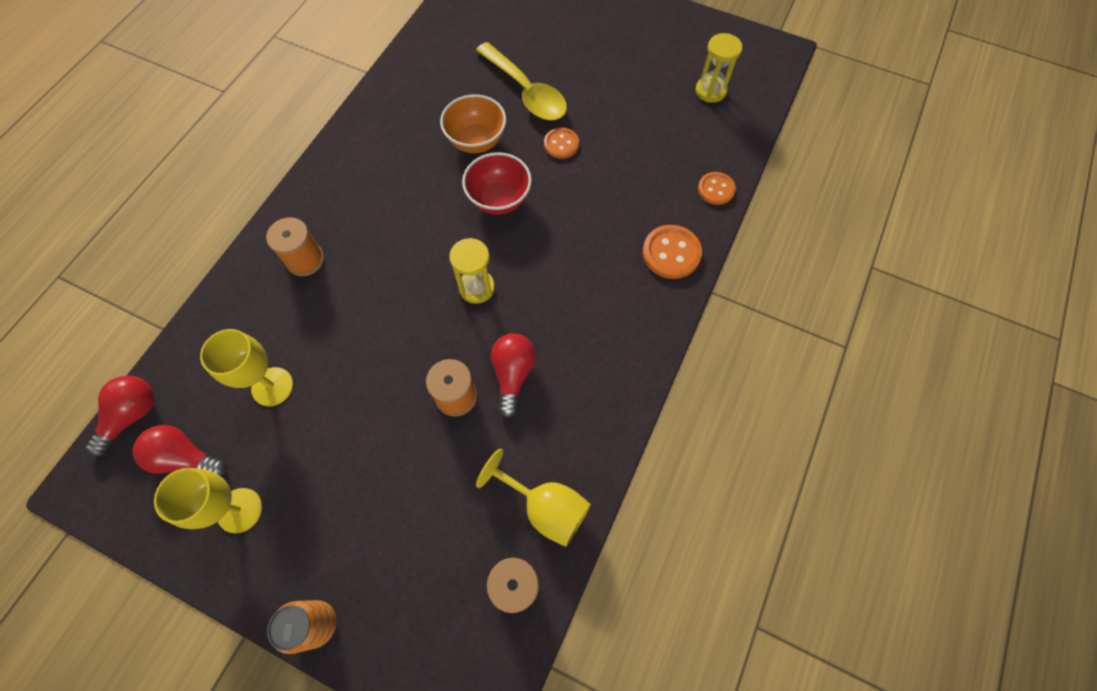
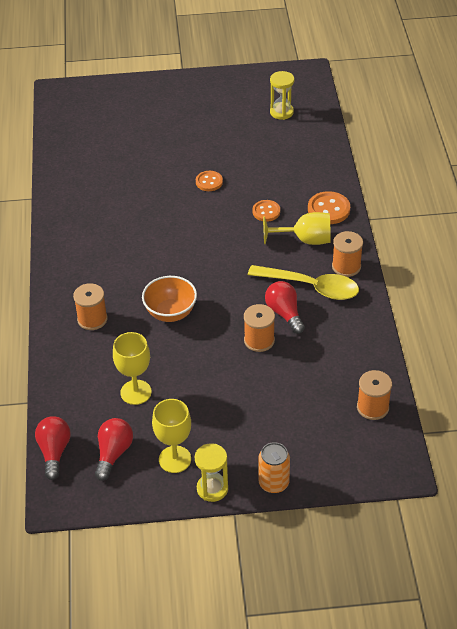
camera: 30 degrees left, 20 degrees down
(186, 458) = (113, 453): red light bulb -> red light bulb turned 120 degrees clockwise
(476, 141) = (150, 204): orange bowl -> orange bowl (170, 313)
(476, 287) = (222, 281): yellow hourglass -> yellow hourglass (212, 488)
(499, 200) = (195, 229): red bowl -> none
(526, 92) = (159, 162): yellow spoon -> yellow spoon (311, 287)
(545, 507) = (358, 365): yellow goblet -> yellow goblet (305, 240)
(634, 348) = (346, 266): none -> orange spool
(716, 189) = (328, 164): orange button -> orange button (266, 212)

